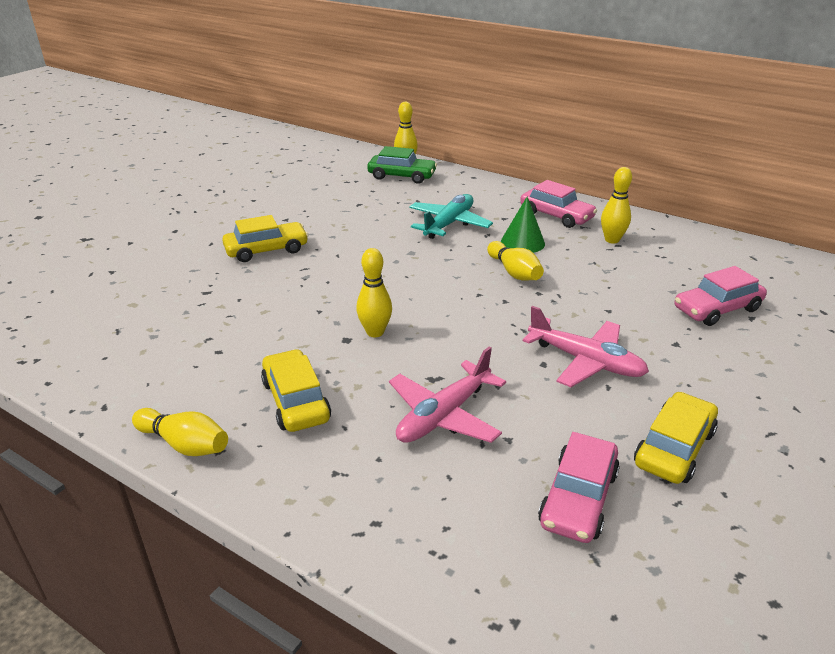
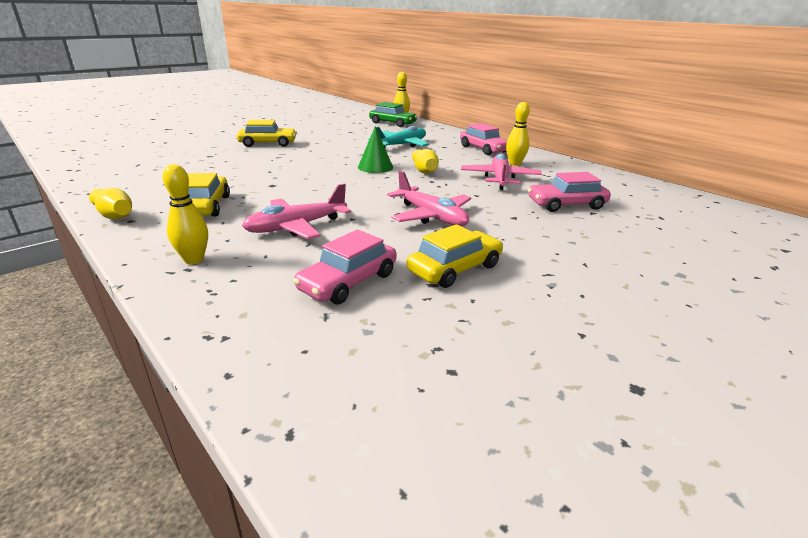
camera: 15 degrees right, 5 degrees down
(375, 332) = (295, 184): yellow bowling pin -> yellow bowling pin (194, 260)
(522, 242) = (445, 158): green cone -> green cone (375, 167)
(614, 273) = (499, 179): none -> pink plane

